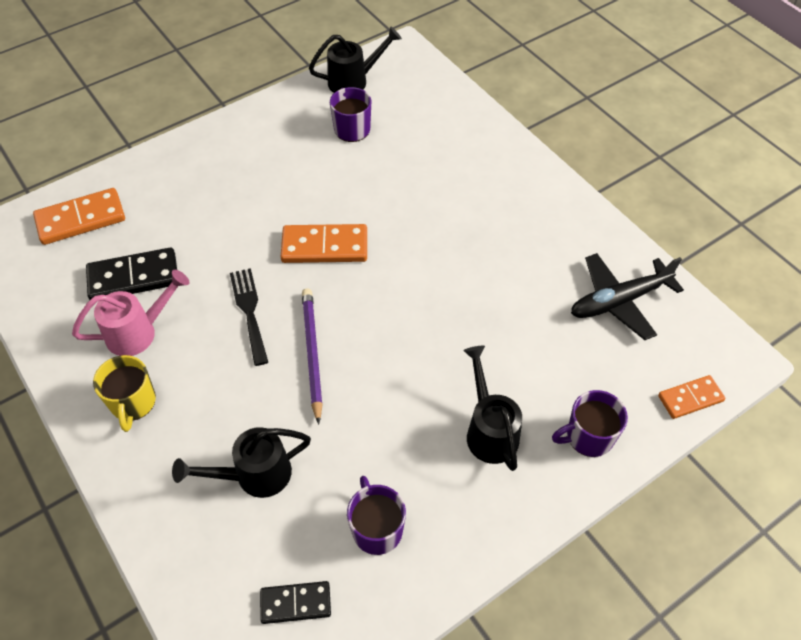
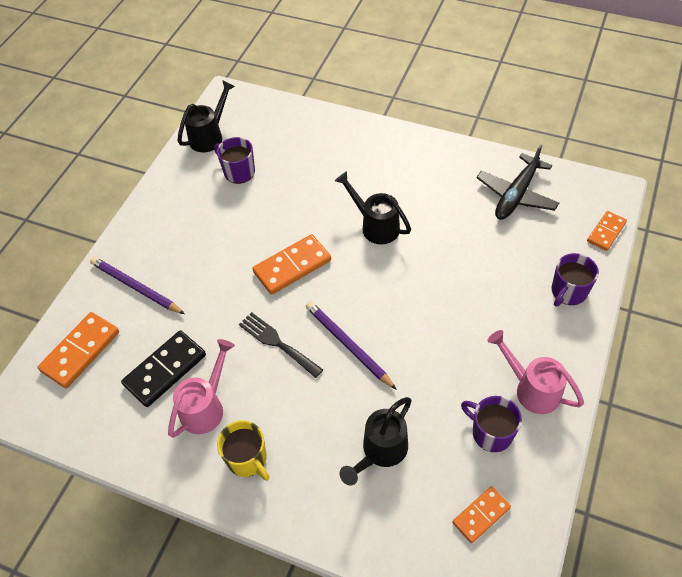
camera: 30 degrees left, 0 degrees up
(172, 188) = (136, 287): none -> purple pencil
(295, 603) = (481, 515): black domino -> orange domino
(458, 512) = (531, 389): none -> pink watering can
(489, 430) = (507, 325): black watering can -> black watering can (375, 226)

